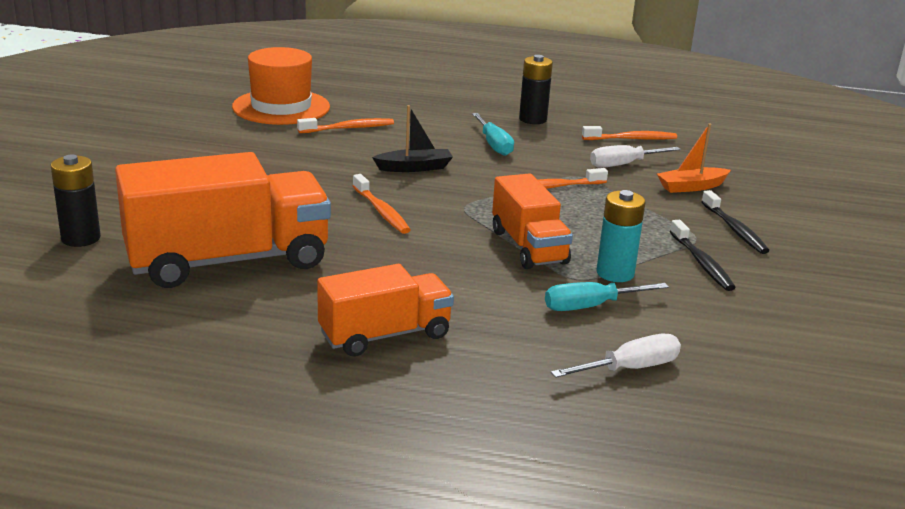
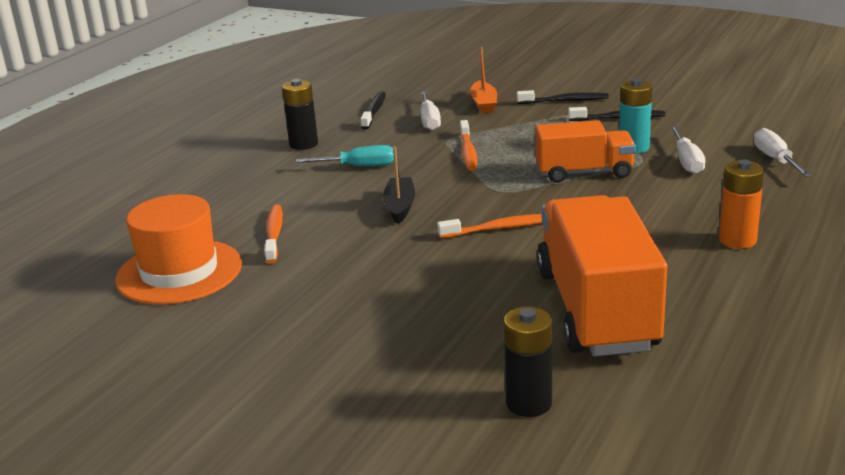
camera: 70 degrees left, 0 degrees up
(385, 335) = (737, 240): orange truck -> orange battery
(591, 306) = (687, 161): turquoise screwdriver -> white screwdriver
(631, 139) = (374, 111): orange toothbrush -> black toothbrush

